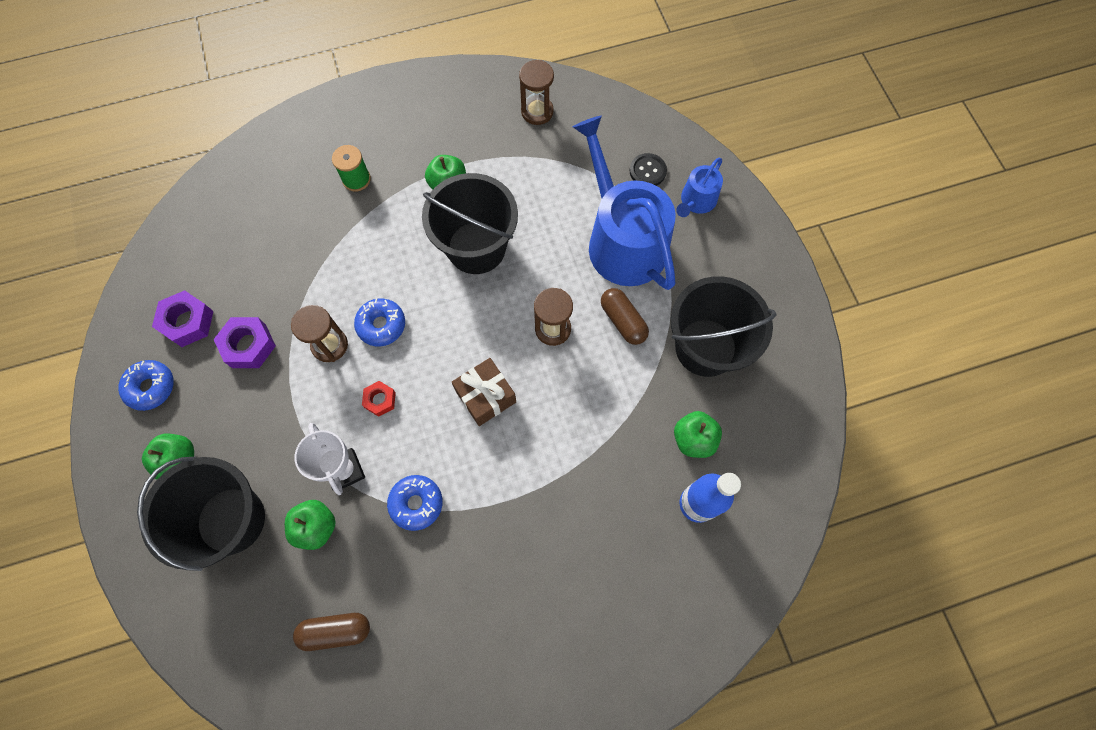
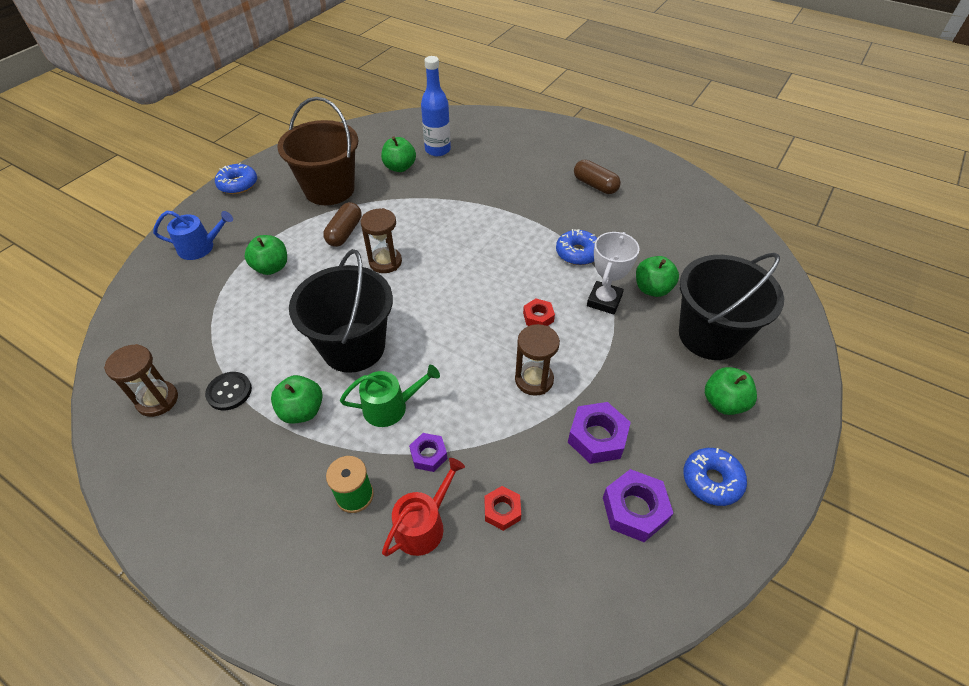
camera: 130 degrees left, 20 degrees down
(266, 249) = (502, 510): none -> red nut
(301, 202) = (424, 524): none -> red watering can
(336, 631) = (685, 240): brown capsule -> brown capsule (595, 185)
(342, 235) = (428, 455): none -> purple nut
(381, 325) = (482, 359): blue donut -> blue donut (238, 184)
(400, 238) = (391, 407): none -> green watering can
(485, 396) = (472, 265): brown gift -> none
(622, 240) = (271, 267): blue watering can -> green apple
(647, 171) = (186, 287): black button -> black button (229, 392)
(705, 347) = (329, 189): black bucket -> brown bucket

